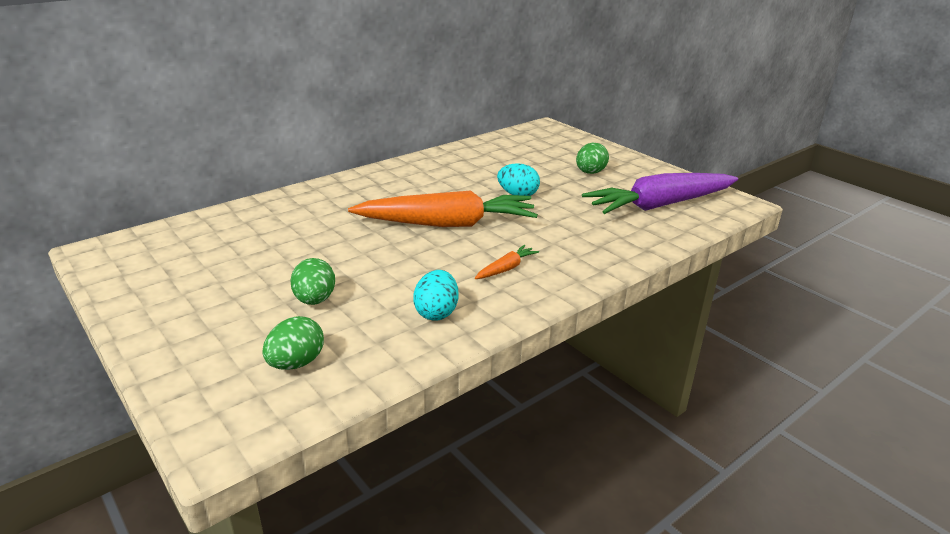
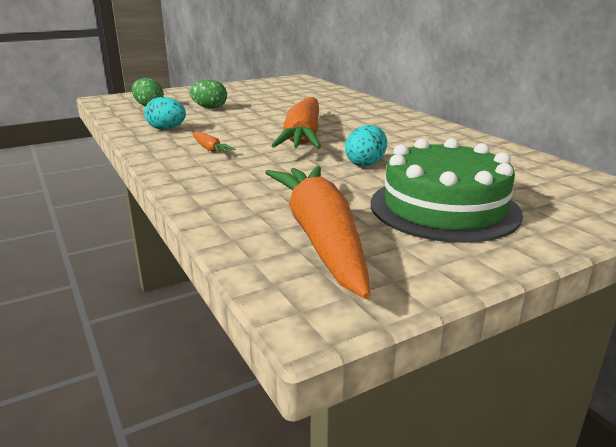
camera: 100 degrees right, 5 degrees down
(590, 173) = (444, 208): green egg -> green cake
(660, 205) = (320, 237): purple carrot -> orange carrot

